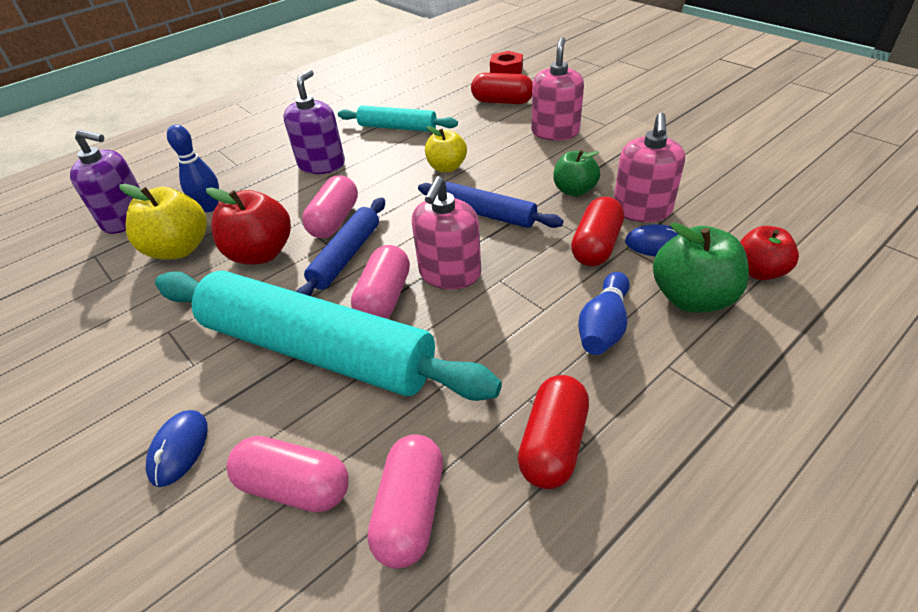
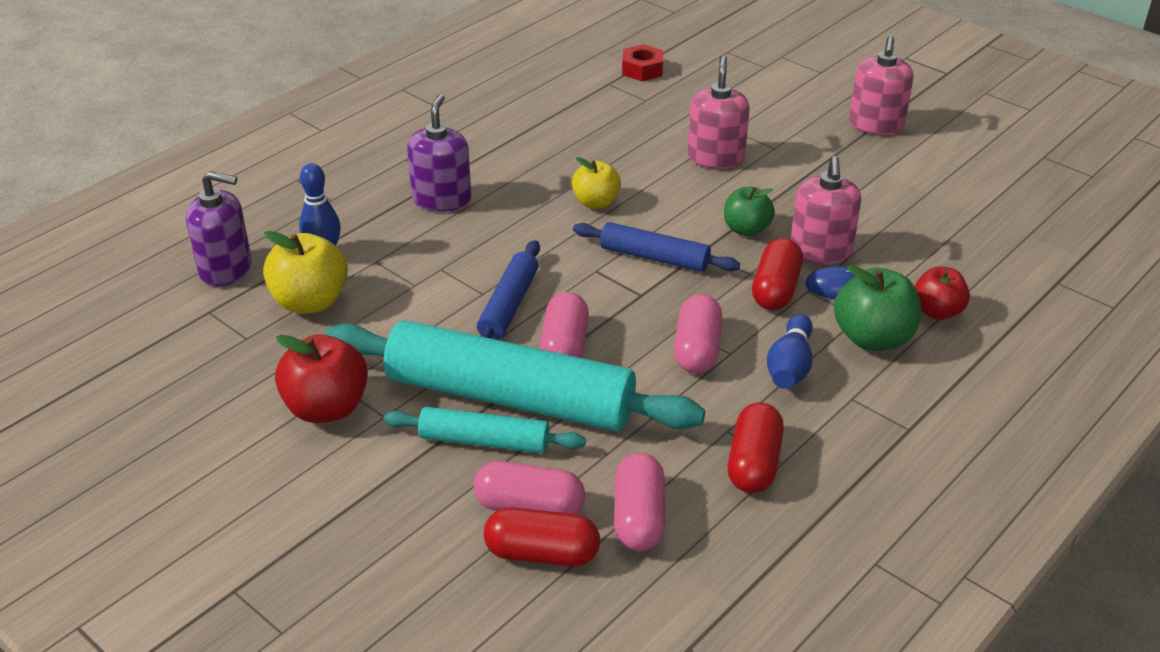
camera: 10 degrees left, 5 degrees down
(179, 449) = (406, 485): blue mouse -> none
(261, 253) = (410, 305): red apple -> red apple (326, 408)
(334, 220) = (482, 267): pink capsule -> pink capsule (697, 349)
(397, 127) = (522, 150): turquoise rolling pin -> turquoise rolling pin (484, 441)
(450, 273) = (627, 321): pink soap dispenser -> pink soap dispenser (876, 125)
(502, 102) = (645, 115): red capsule -> red capsule (542, 554)

